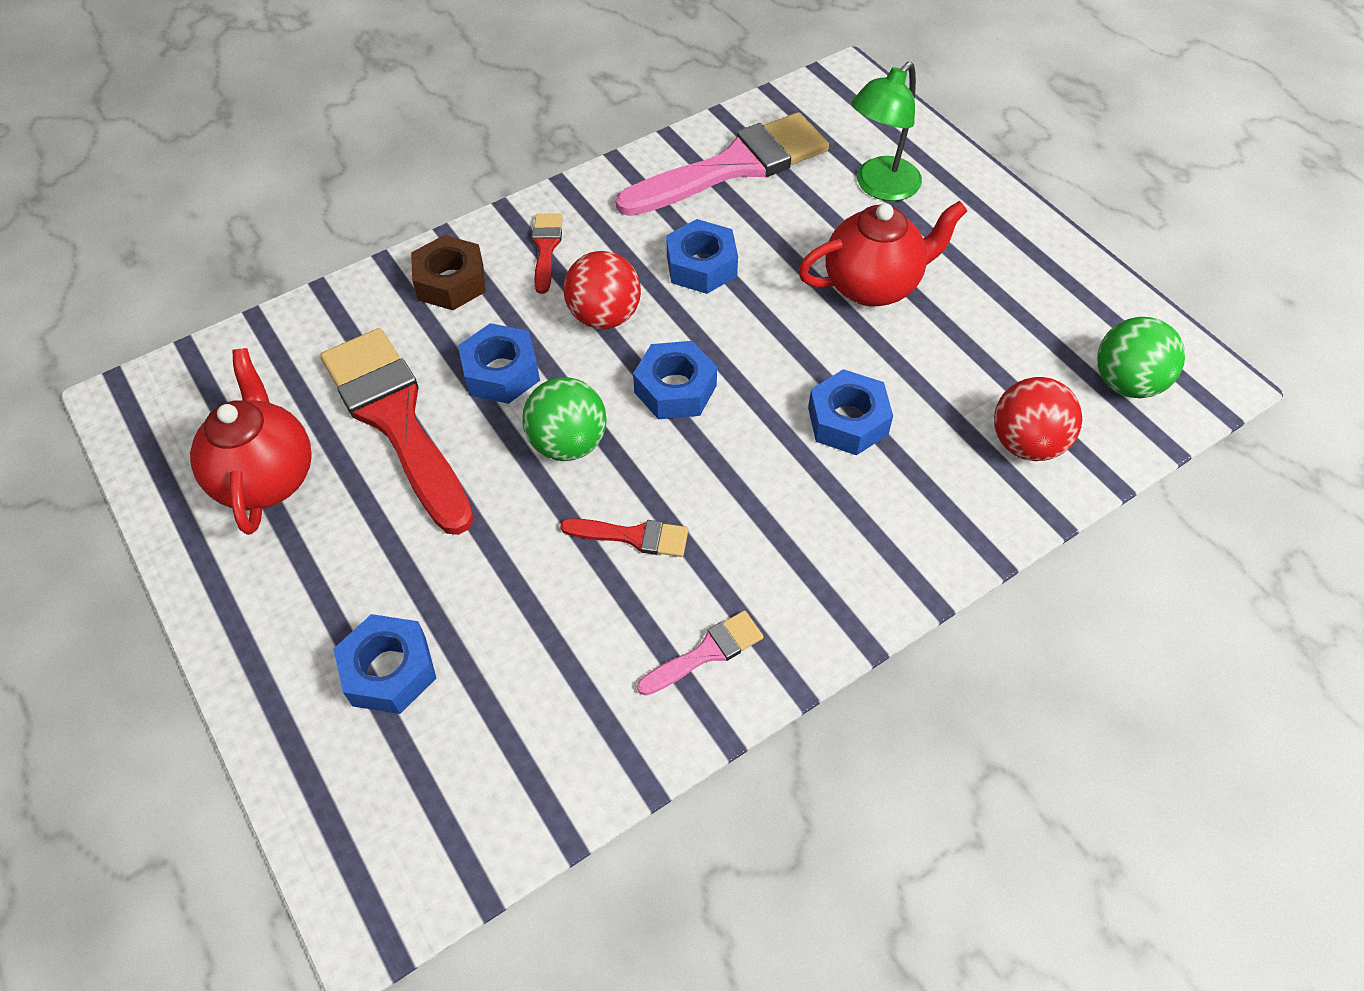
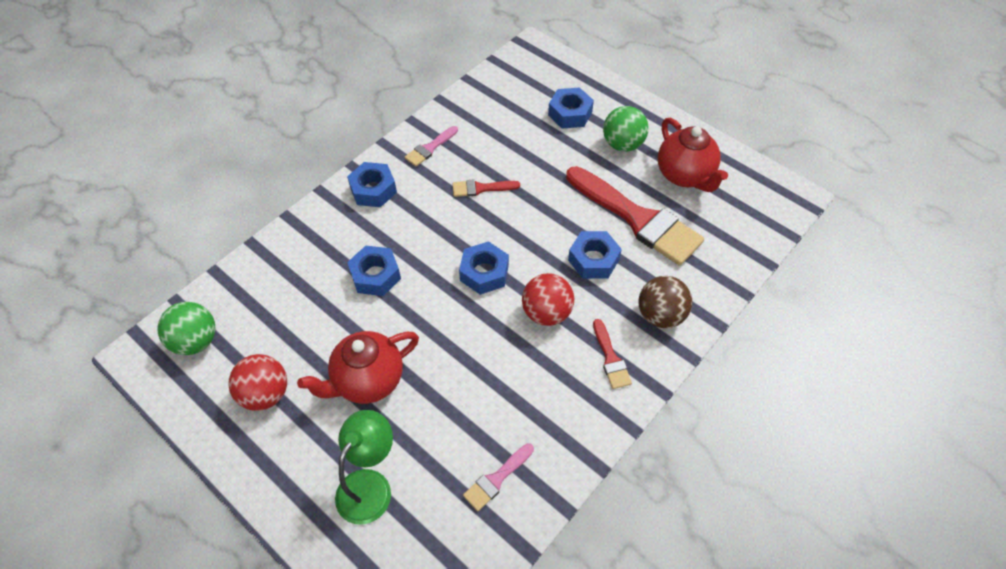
camera: 165 degrees right, 0 degrees up
(451, 282) = (660, 315): brown nut -> brown ball
(568, 443) = (534, 227): green ball -> green ball (623, 144)
(701, 266) = (494, 369): blue nut -> blue nut (373, 190)
(733, 166) = (496, 479): pink brush -> pink brush, size x0.44
(1026, 443) = (267, 285): red ball -> red ball (265, 394)

